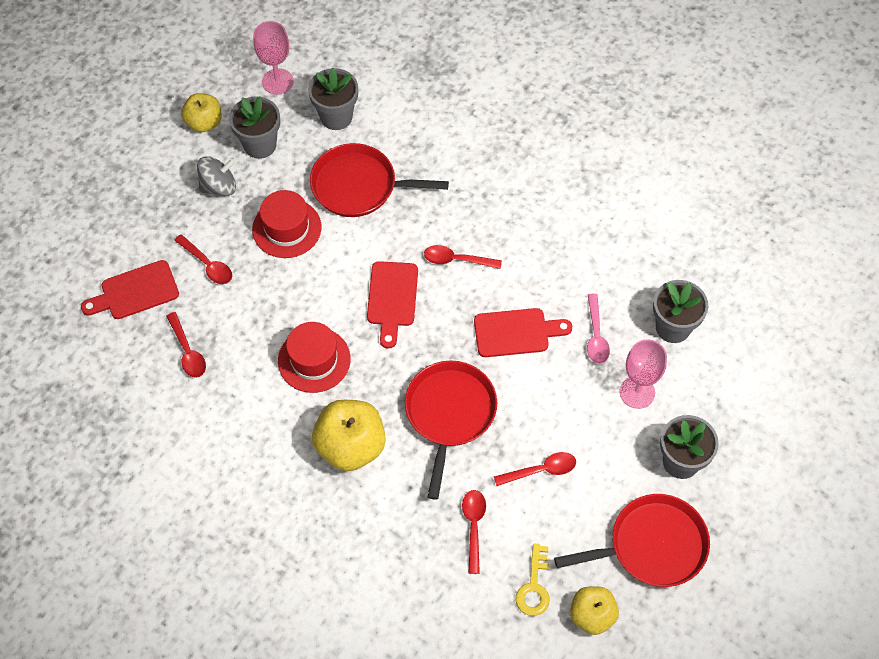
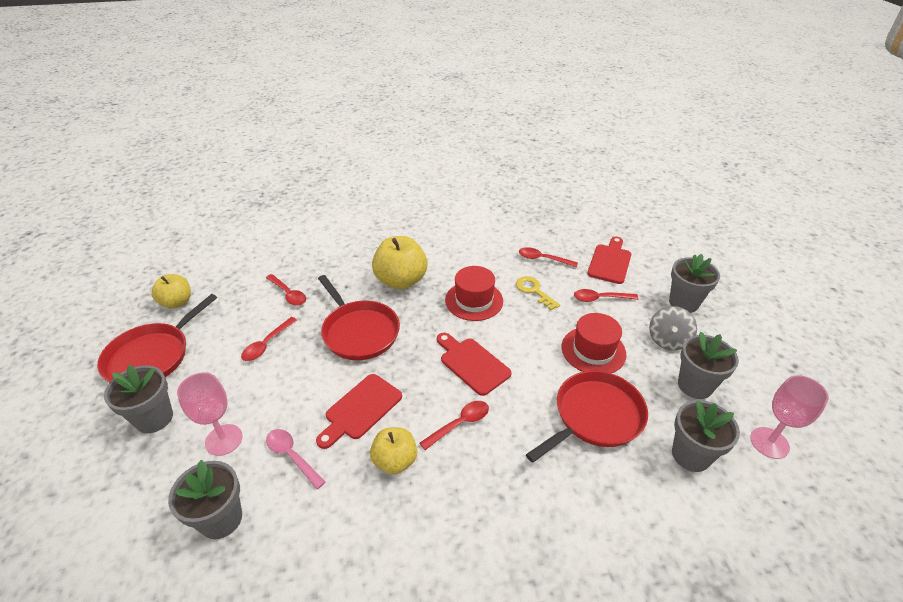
camera: 135 degrees right, 20 degrees down
(150, 201) = (683, 303): none -> grey flower pot
(204, 123) = (746, 368): yellow apple -> yellow apple (395, 461)
(534, 587) = (226, 293): yellow key -> yellow key (534, 291)

